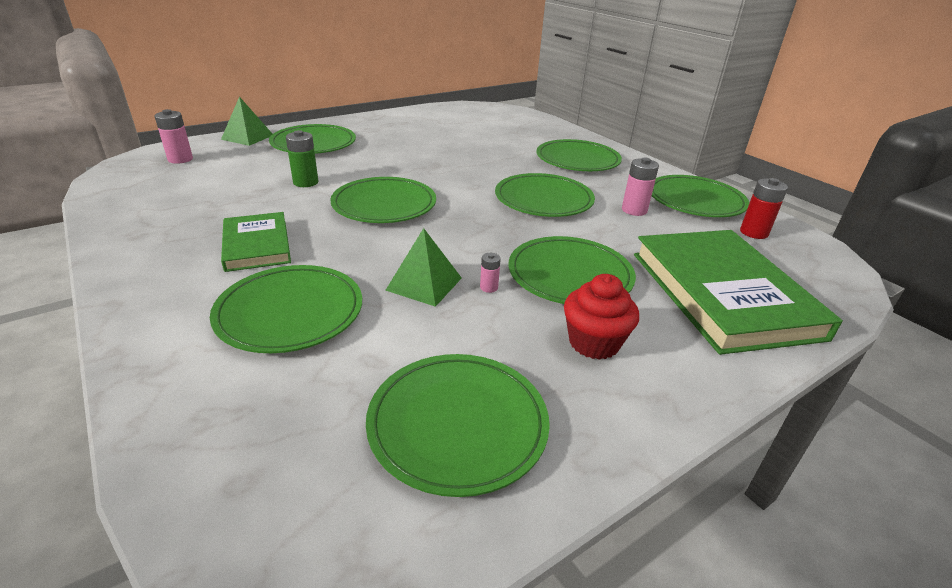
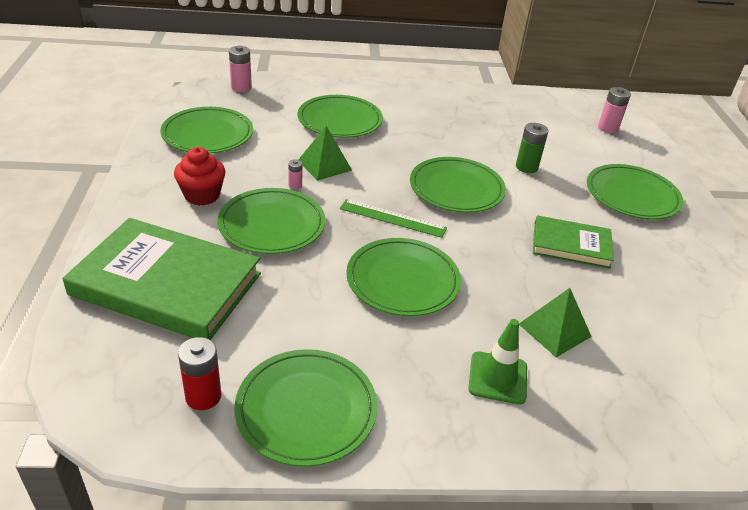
camera: 120 degrees right, 5 degrees up
(247, 137) = (662, 166): green pyramid -> green pyramid (554, 330)
(256, 245) = (427, 127): green book -> green book (571, 245)
(472, 221) = (392, 218): none -> green ruler
(577, 160) = (497, 378): green plate -> green traffic cone
(634, 210) = (330, 332): pink battery -> pink battery (241, 87)

